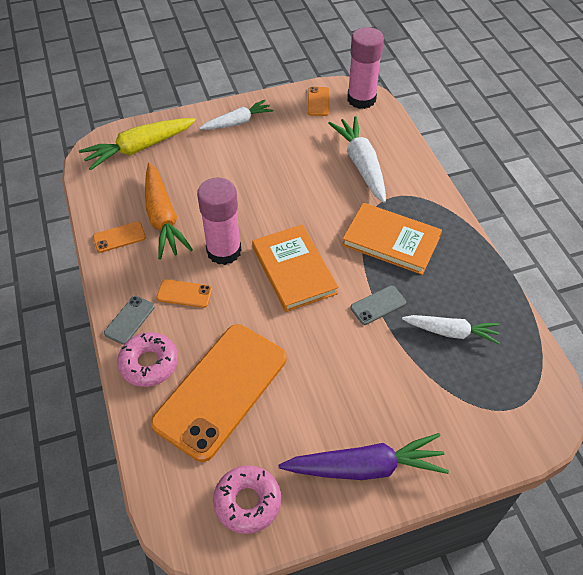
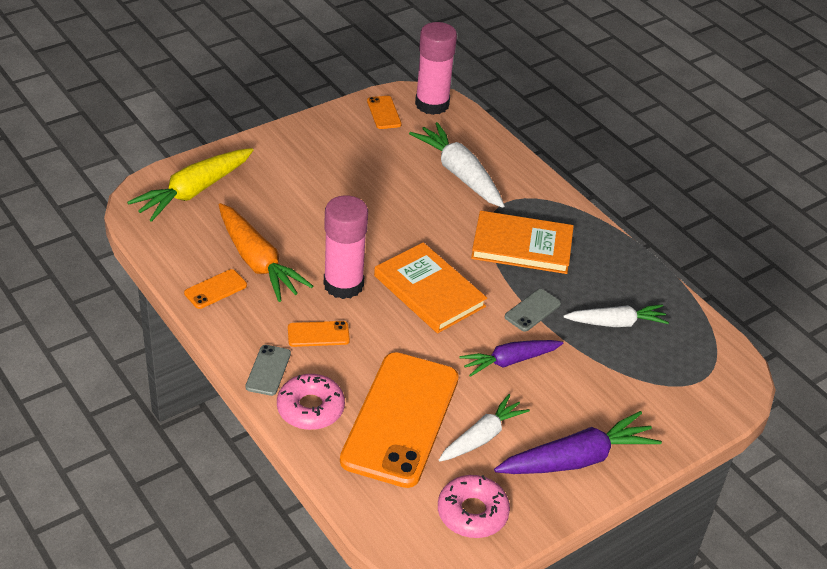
camera: 20 degrees left, 10 degrees down
(237, 122) = (298, 147): white carrot -> white carrot (481, 437)
(339, 352) = (510, 361): none -> purple carrot

